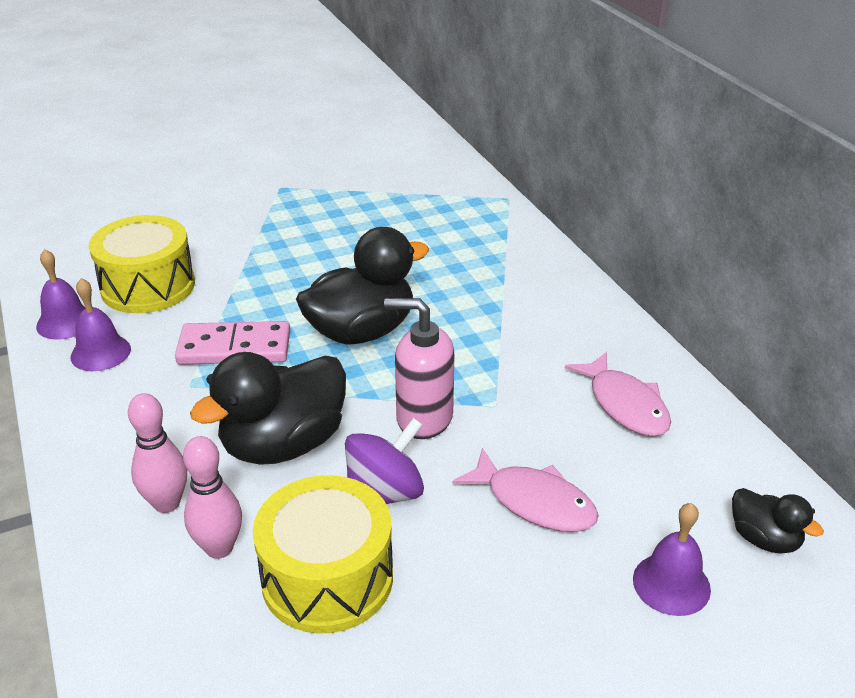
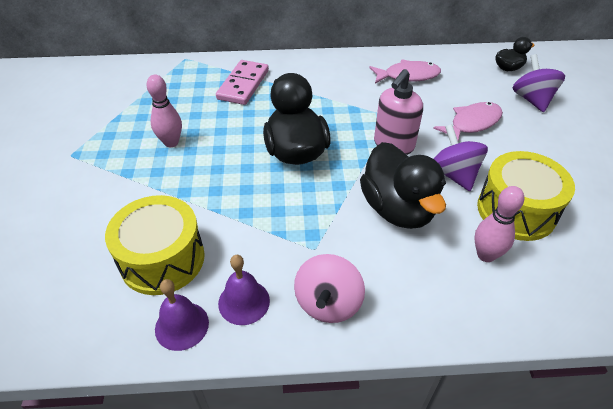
camera: 70 degrees left, 10 degrees up
(108, 413) = (328, 303): none -> pink spinning top
(167, 503) = (439, 277): pink bowling pin -> pink bowling pin (171, 142)
(234, 348) = (281, 217): pink domino -> pink domino (243, 85)
(671, 584) = (531, 99): purple bell -> purple spinning top

